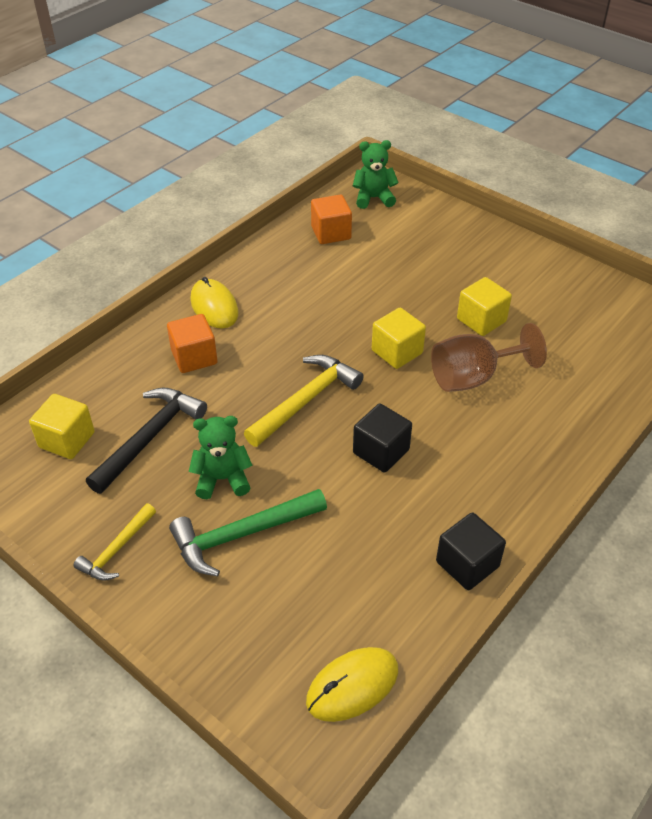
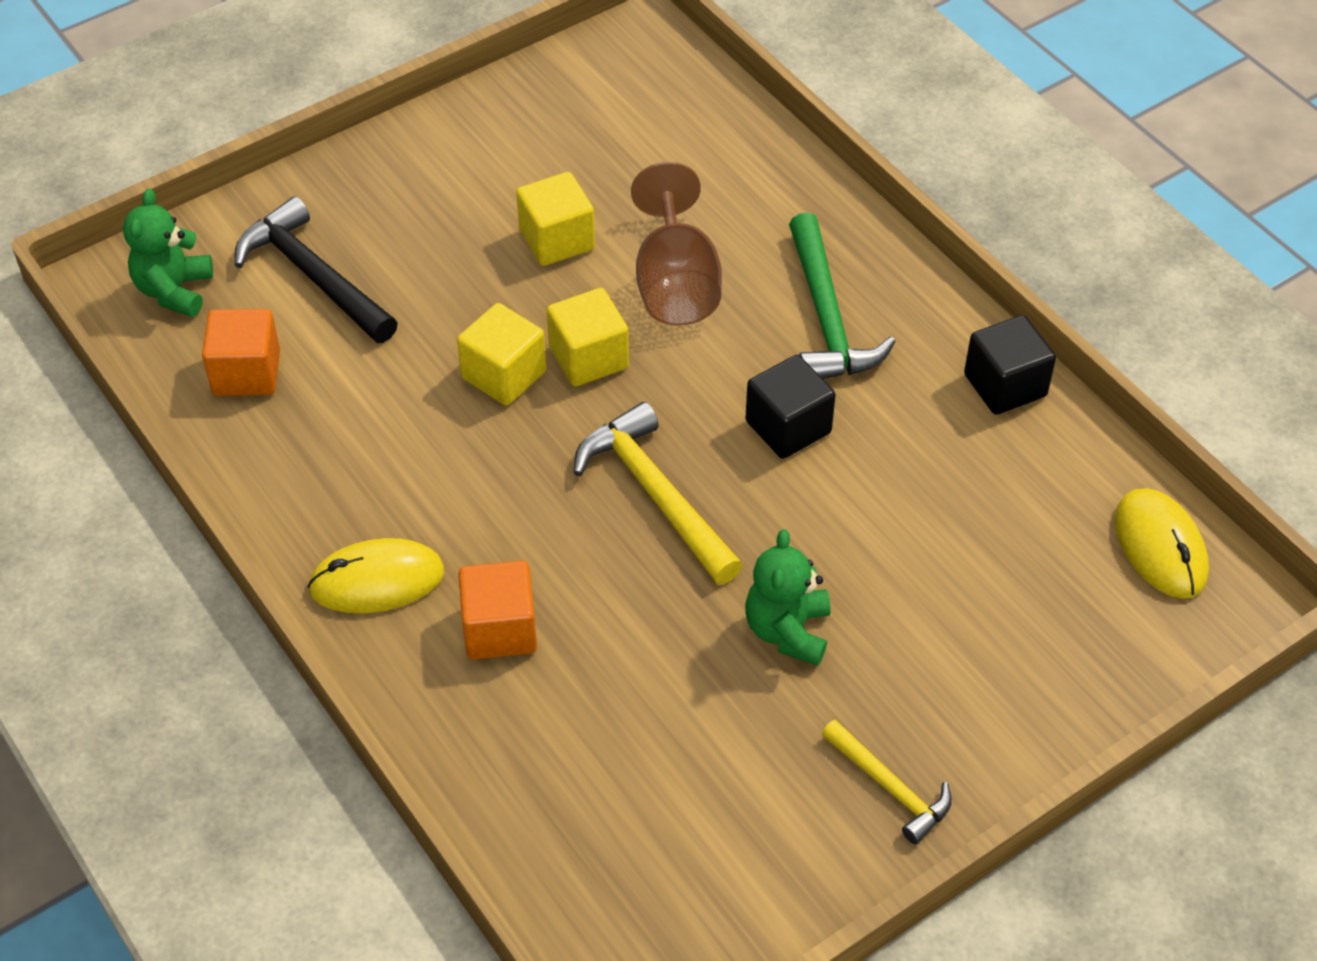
camera: 75 degrees left, 5 degrees up
(67, 440) = (638, 842): yellow cube -> yellow cube (504, 375)
(150, 437) = (670, 717): black hammer -> black hammer (314, 276)
(242, 535) = (899, 623): green hammer -> green hammer (826, 318)

